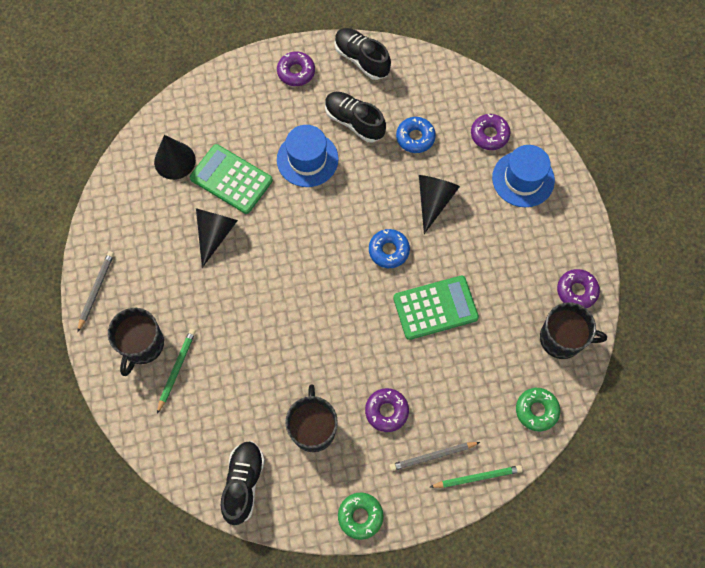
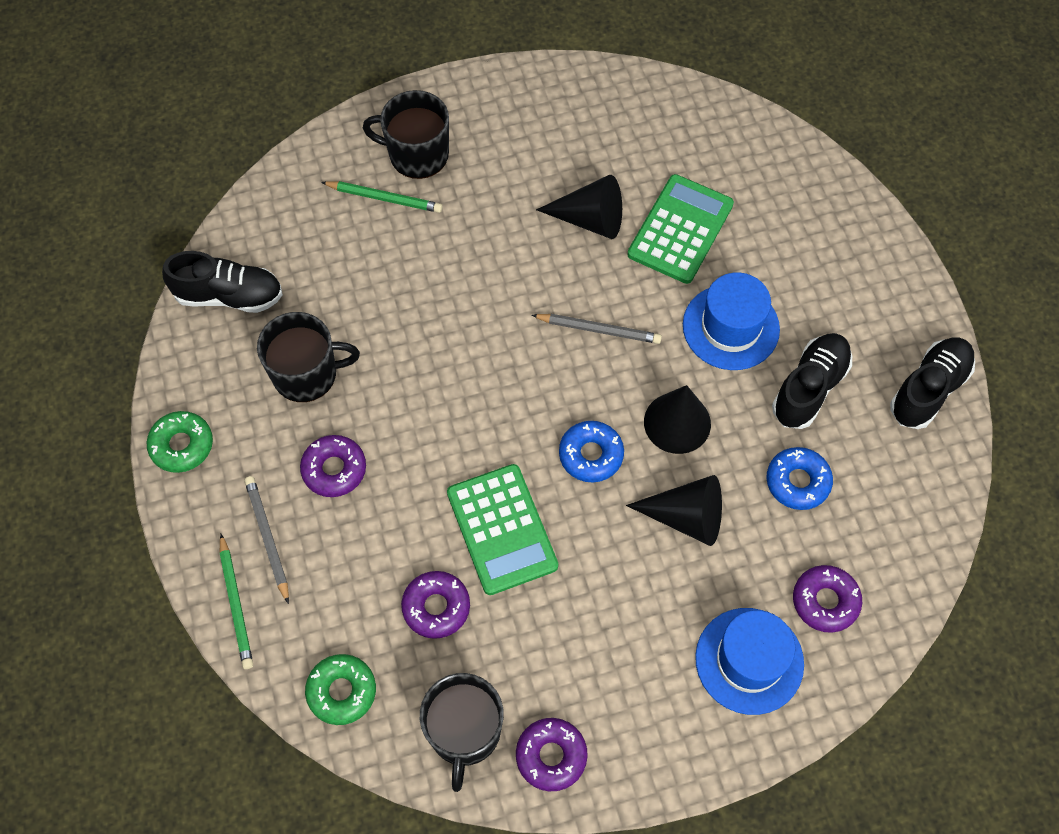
camera: 85 degrees right, 5 degrees down
(96, 290) = (490, 92): grey pencil -> grey pencil (599, 330)
(174, 161) = (699, 155): black cone -> black cone (677, 422)
(296, 72) = (883, 297): purple donut -> purple donut (436, 607)

